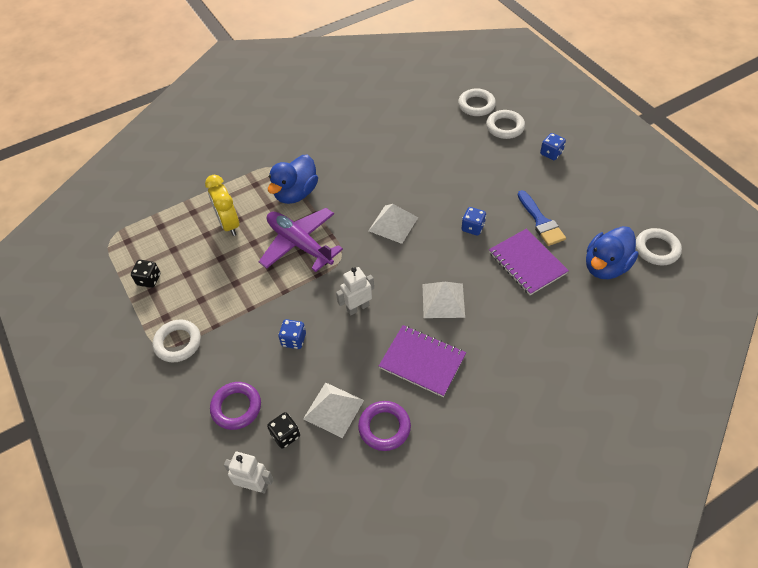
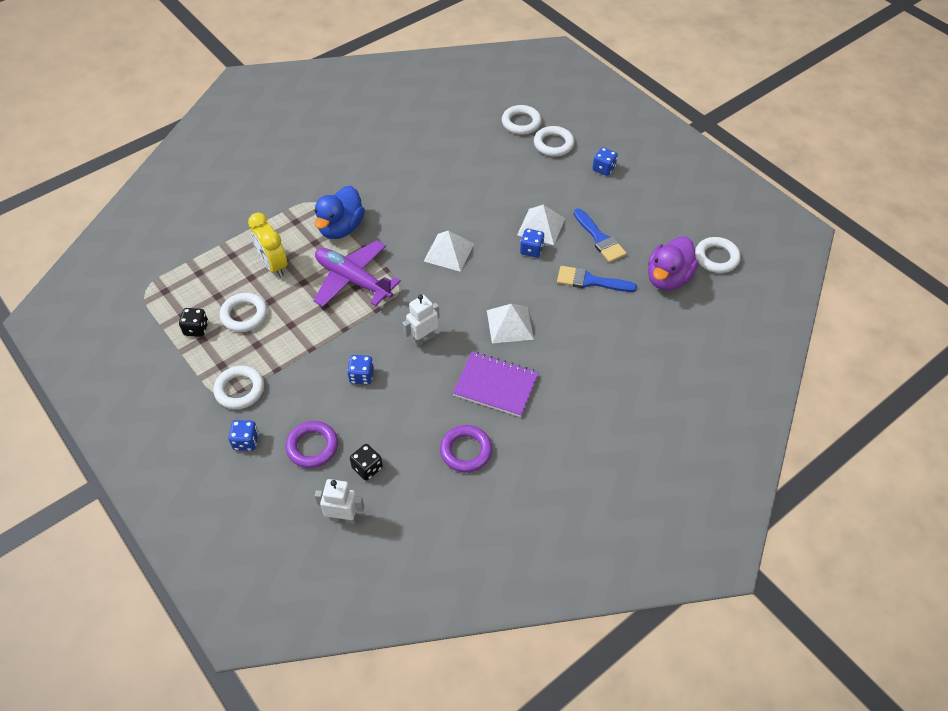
camera: 10 degrees left, 0 degrees up
(175, 395) = (246, 441): none -> blue dice
(194, 270) = (244, 315): none -> white ring
(333, 409) = (412, 439): white pyramid -> white pyramid (541, 226)
(527, 263) = (590, 281): purple notebook -> blue brush
(605, 266) = (668, 278): blue duck -> purple duck

